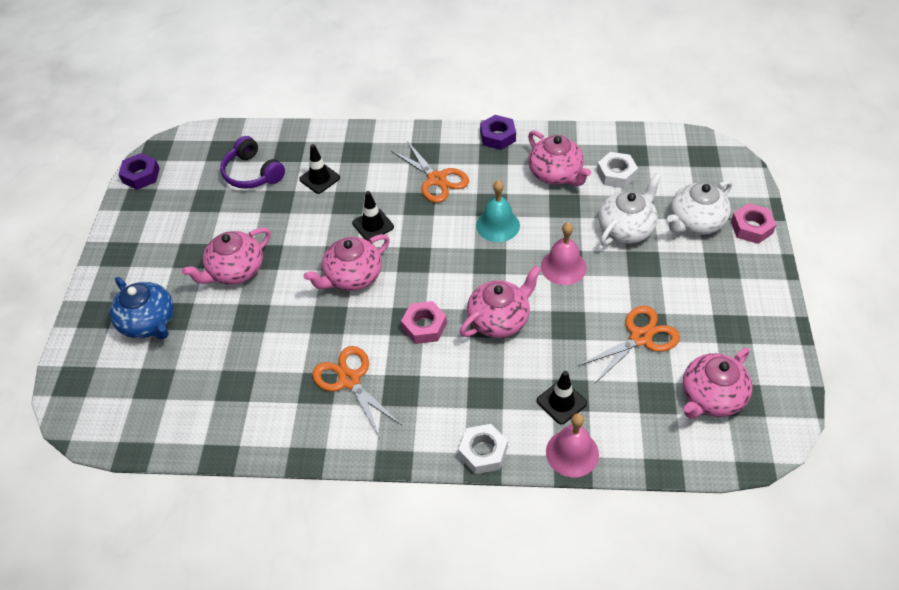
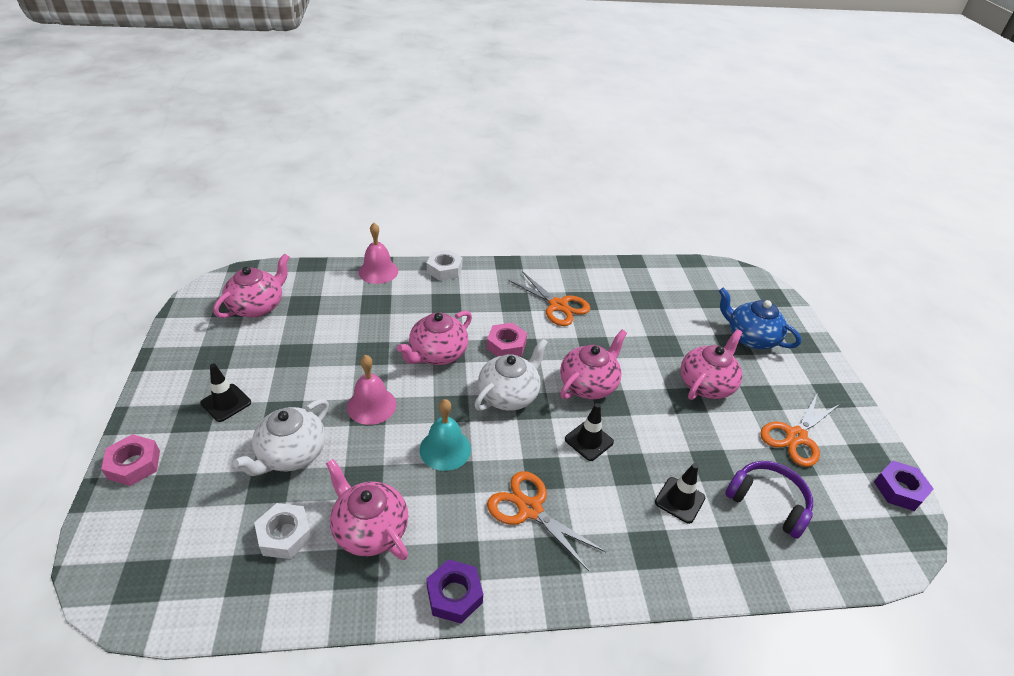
camera: 165 degrees right, 10 degrees down
(561, 402) = (383, 299): black traffic cone -> black traffic cone (226, 403)
(640, 337) = (306, 345): orange scissors -> orange scissors (796, 436)
(695, 222) = (202, 468): white teapot -> white teapot (509, 395)

